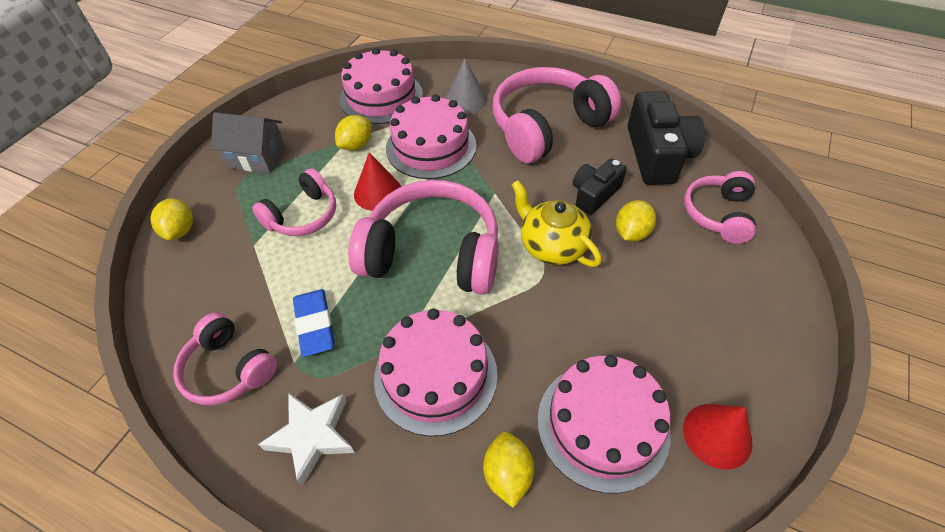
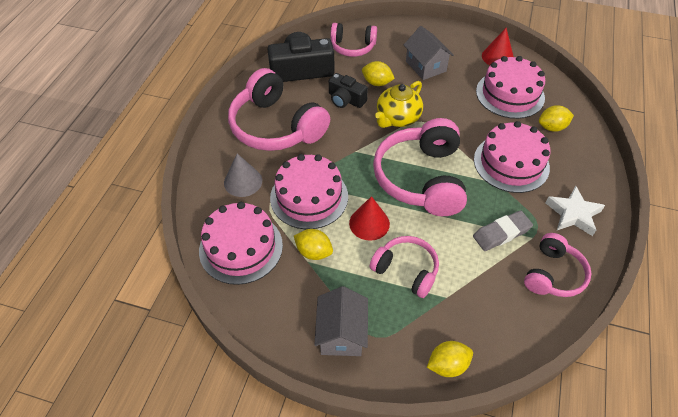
camera: 100 degrees left, 0 degrees up
(315, 325) = (501, 233): blue eraser -> grey eraser
(677, 304) = (425, 66): none -> grey house

